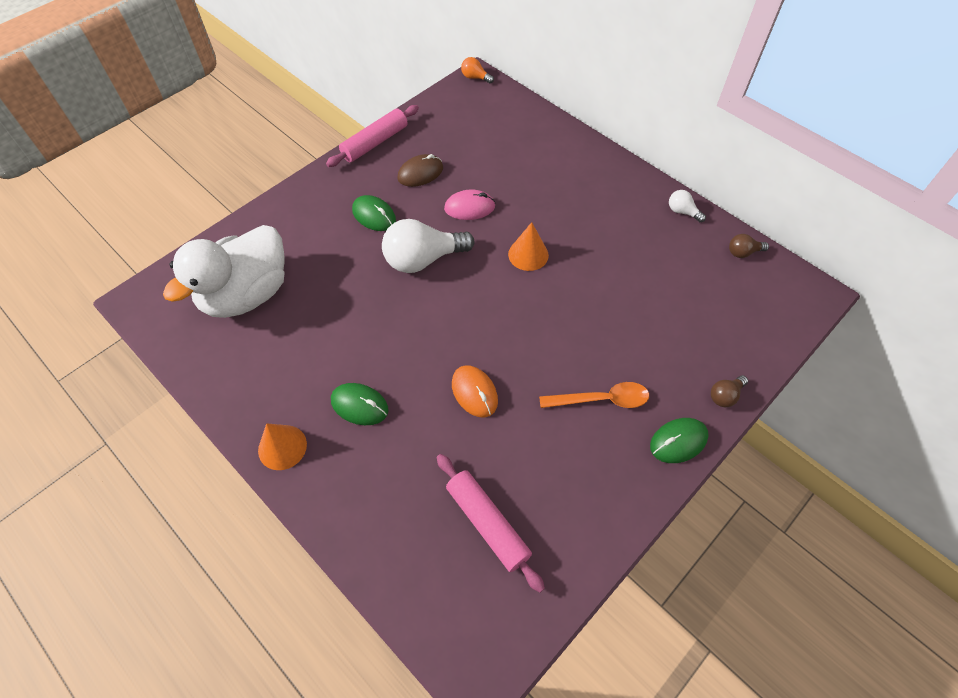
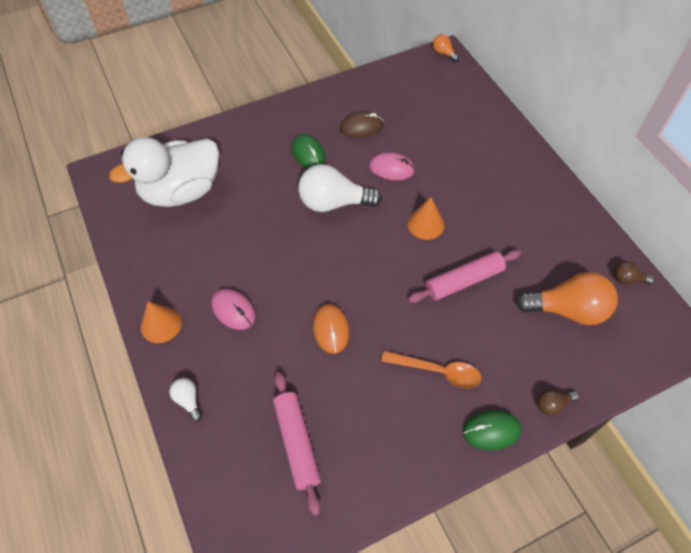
camera: 20 degrees right, 0 degrees up
(359, 405) = (233, 310): green mouse -> pink mouse
(375, 142) = (333, 90): pink rolling pin -> pink rolling pin (463, 281)
(682, 212) = (584, 225): white light bulb -> white light bulb (188, 400)
(701, 299) = (567, 310): none -> orange light bulb

